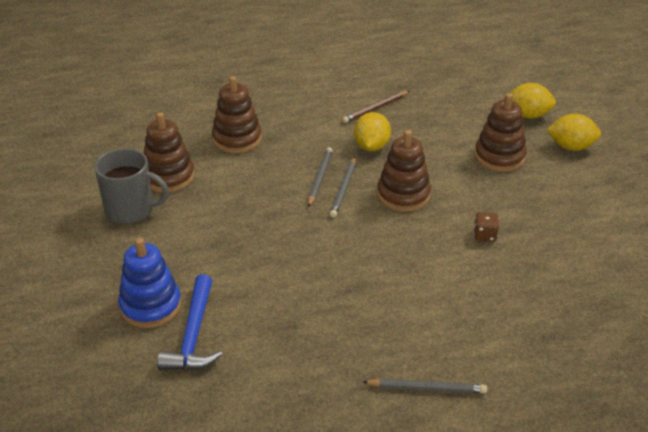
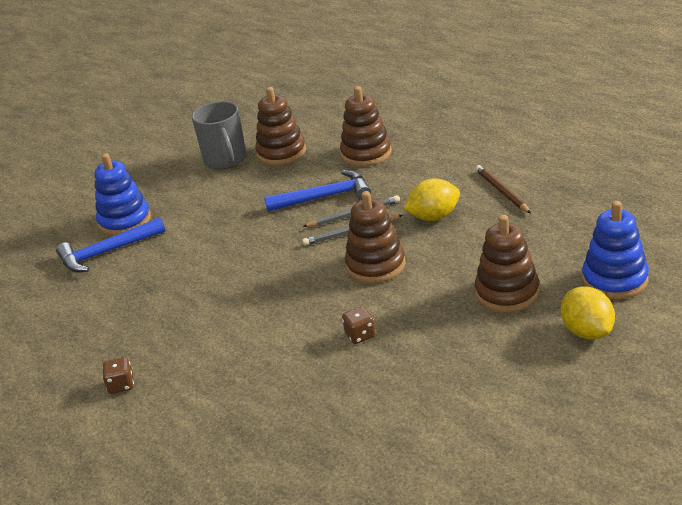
camera: 65 degrees right, 5 degrees down
(274, 182) = (324, 197): none -> blue hammer
(375, 108) = (502, 191): brown pencil -> brown pencil turned 45 degrees clockwise
(426, 388) = (121, 385): grey pencil -> brown dice
(528, 115) = (615, 280): yellow lemon -> blue stacking toy

